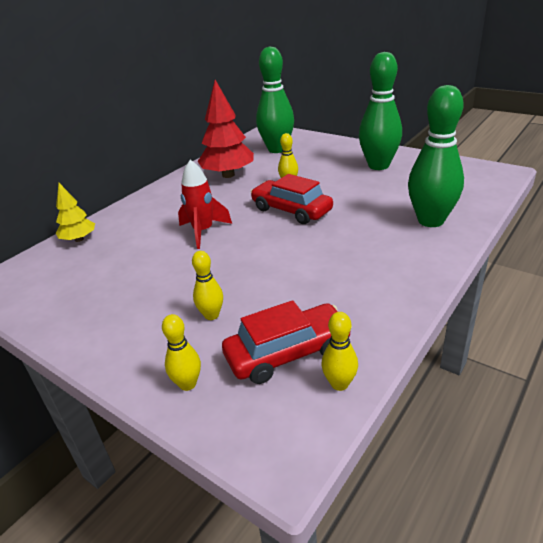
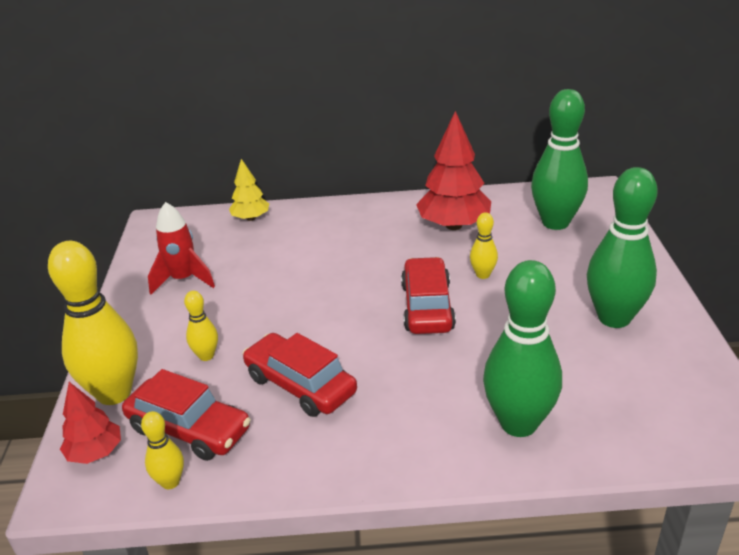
camera: 50 degrees right, 0 degrees up
(188, 384) = (114, 393): yellow bowling pin -> yellow bowling pin, size x2.13
(203, 232) = (328, 275): red rocket -> red rocket (183, 280)
(253, 421) = (95, 453): none -> red tree
(303, 283) = (300, 385): none -> red car

